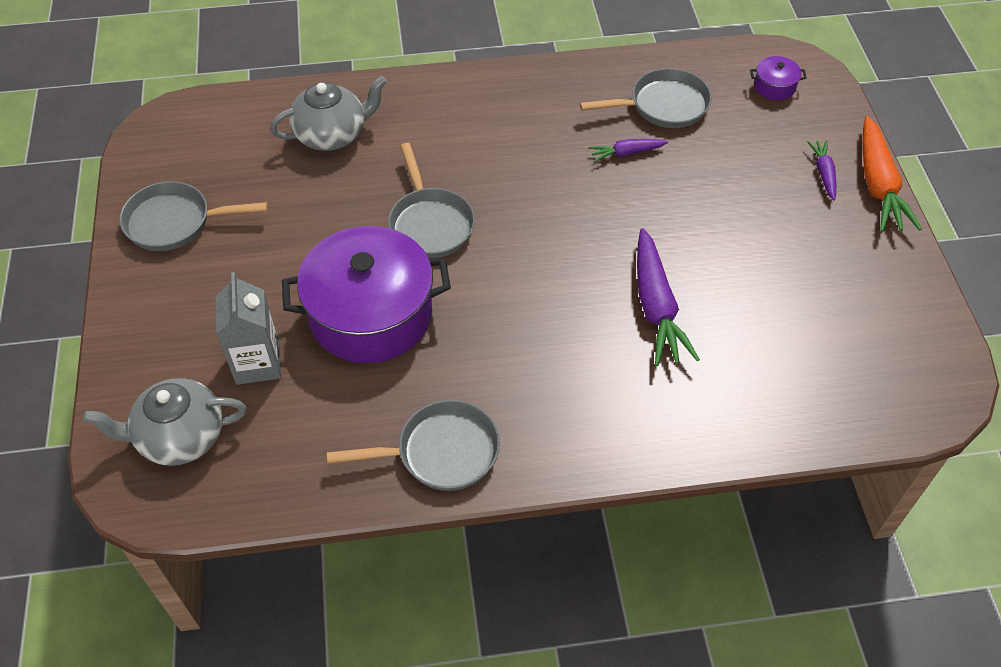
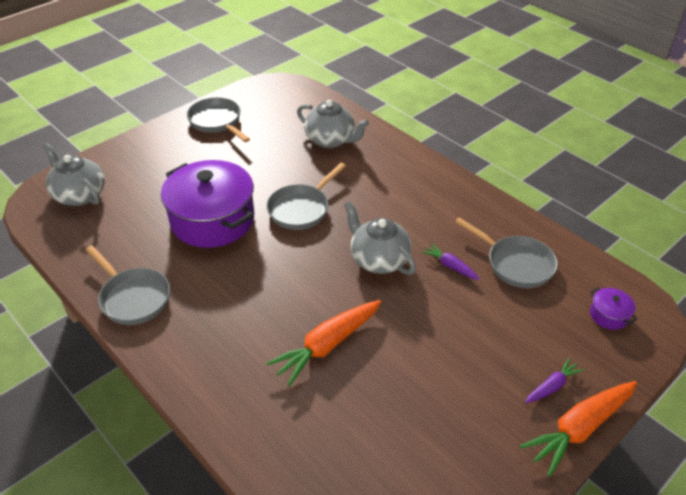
camera: 55 degrees right, 10 degrees down
(258, 363) = (146, 196): grey carton -> none
(570, 202) = (379, 260): none -> grey teapot
(656, 306) = (328, 345): purple carrot -> orange carrot

